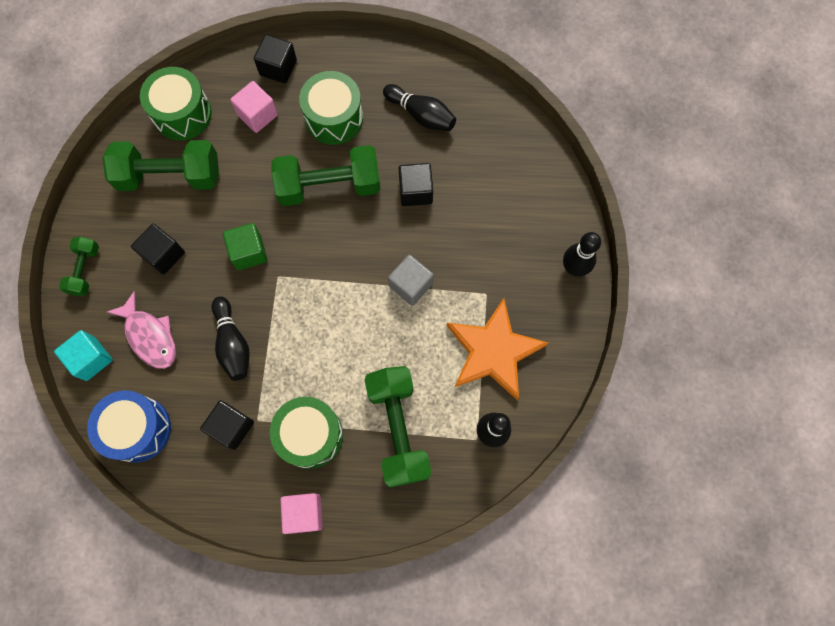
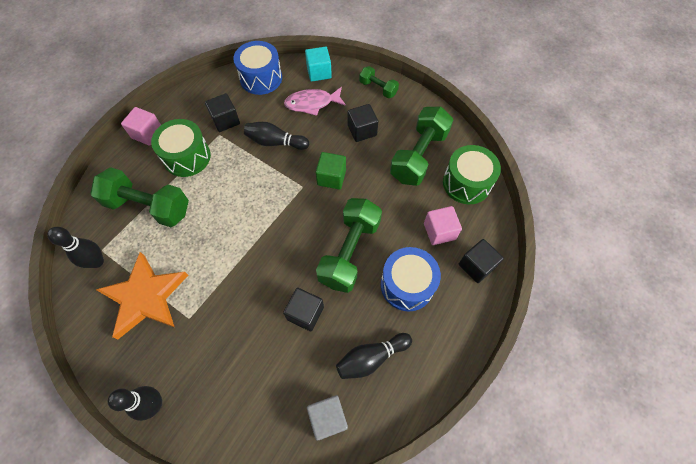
camera: 120 degrees right, 10 degrees down
(334, 118) = (407, 285): green drum -> blue drum
(411, 285) = (235, 267): grey cube -> grey cube (328, 418)

